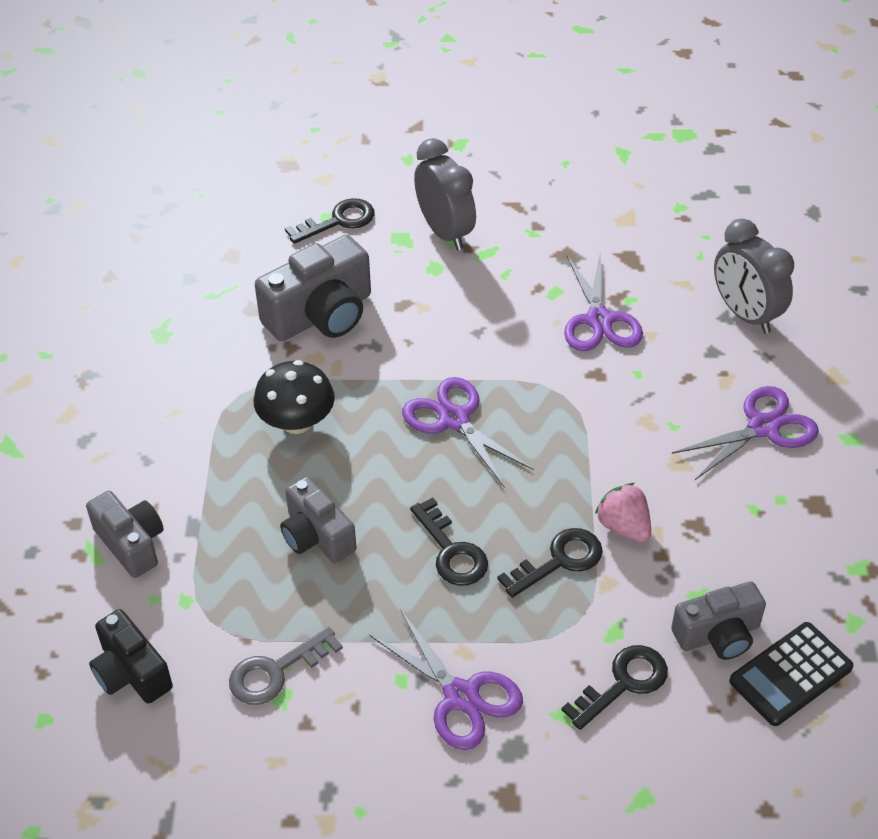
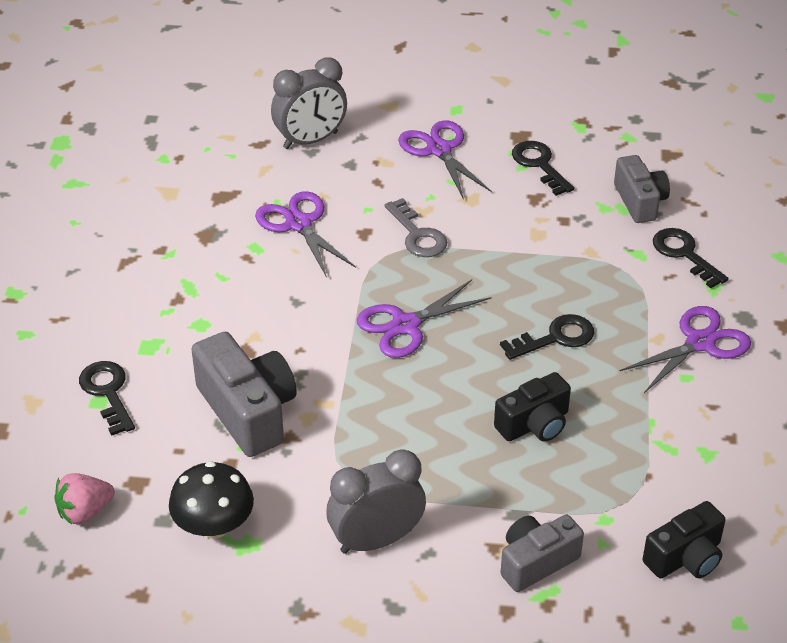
camera: 85 degrees left, 5 degrees down
(276, 671) = (681, 456): grey key -> grey key (417, 235)
(296, 422) = (393, 434): black mushroom -> black mushroom (214, 525)
(316, 536) = (534, 424): grey camera -> black camera
(445, 232) = (150, 313): grey clock -> grey clock (376, 540)
(559, 561) = (568, 276): black key -> black key (539, 165)
(599, 320) = (299, 224): purple scissors -> purple scissors turned 120 degrees counterclockwise
(623, 527) = (535, 236): pink strawberry -> pink strawberry (85, 512)
(790, 674) = (673, 172): black calculator -> none

